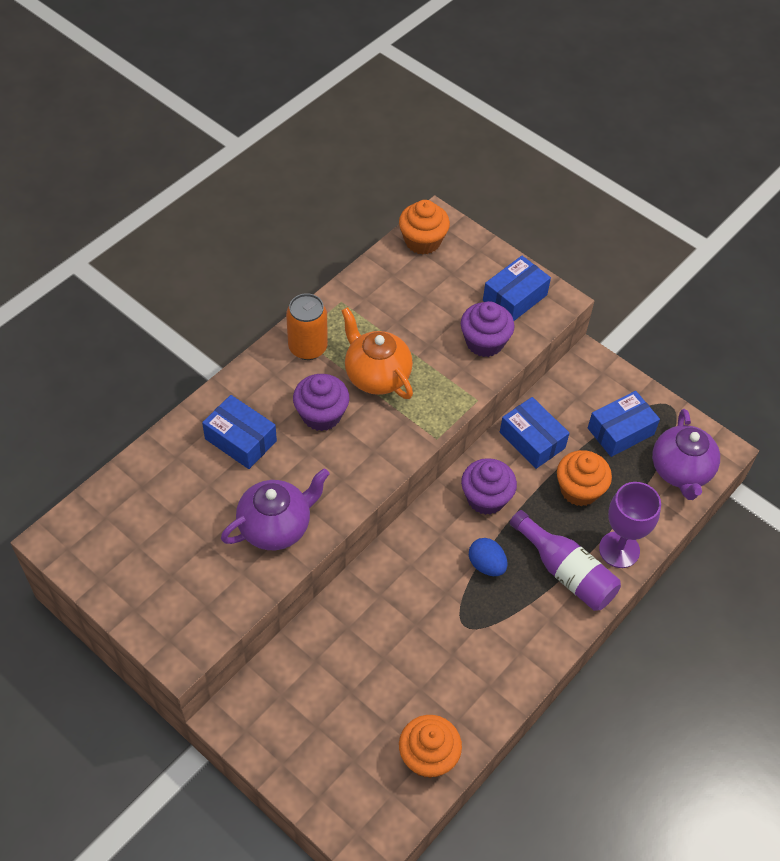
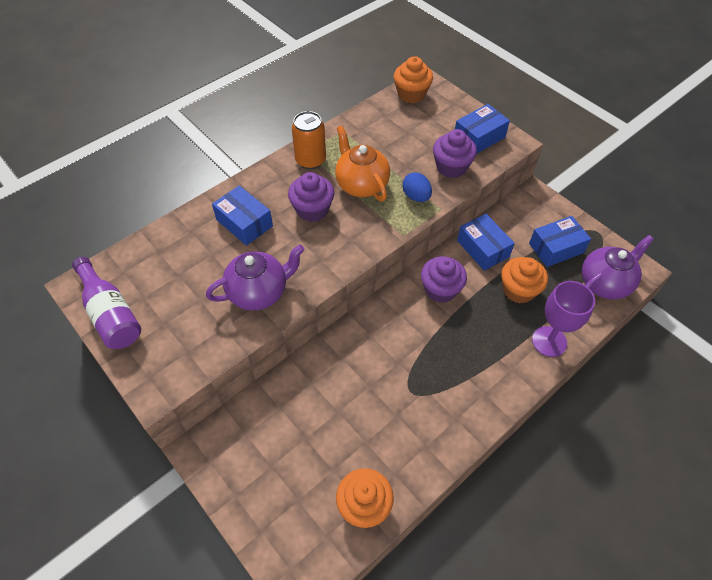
camera: 10 degrees right, 0 degrees up
(486, 565) = (435, 343): blue egg -> blue egg (416, 196)
(566, 571) = (502, 355): purple bottle -> purple bottle (111, 313)
(680, 471) = (605, 283): purple teapot -> purple teapot turned 135 degrees counterclockwise

